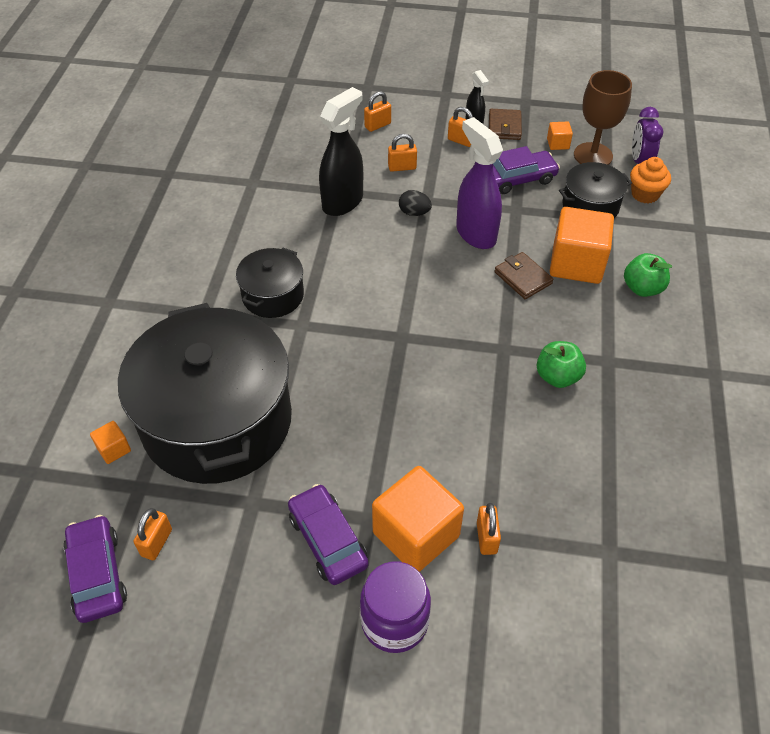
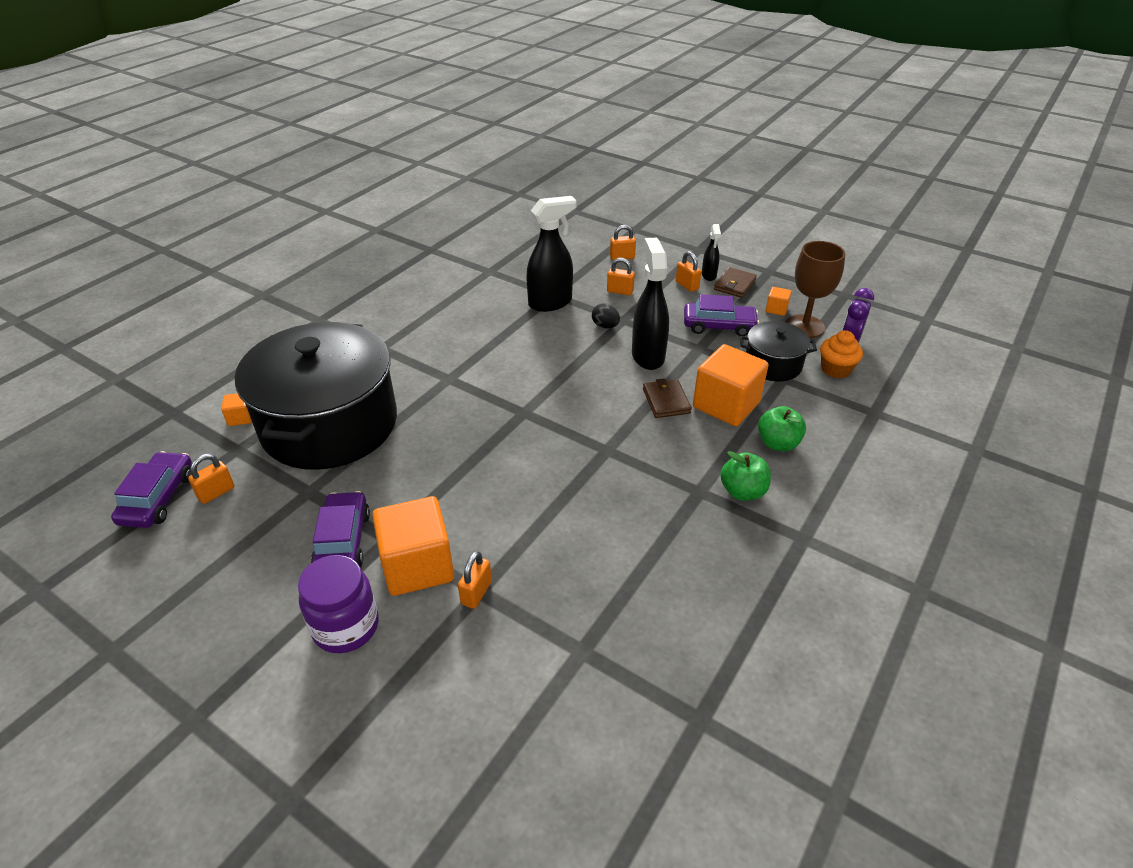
camera: 25 degrees right, 10 degrees down
(273, 295) = (443, 351): black pot -> none
(475, 233) = (648, 356): purple spray bottle -> black spray bottle
(557, 376) = (640, 488): green apple -> green apple (742, 491)

